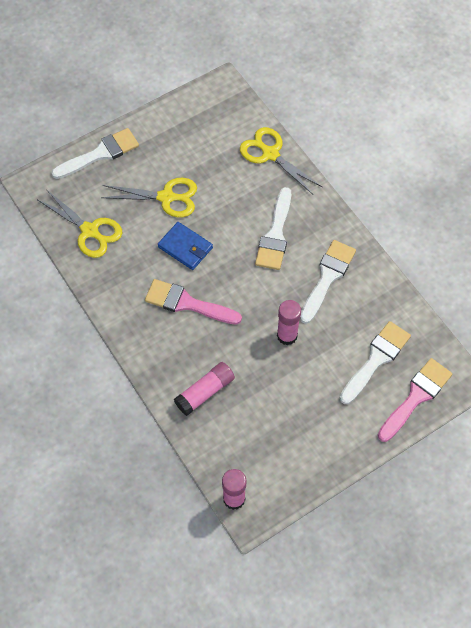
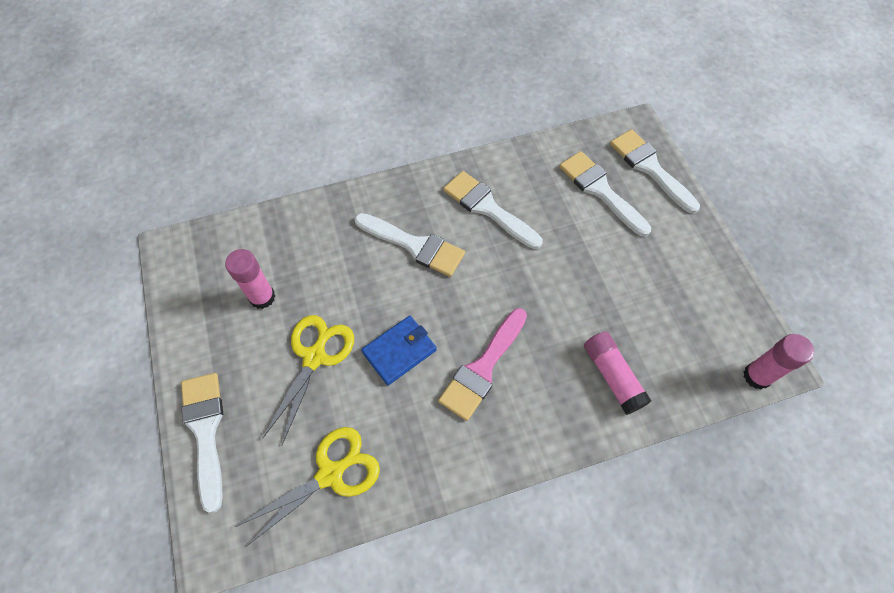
camera: 75 degrees left, 0 degrees up
(270, 154) = (299, 223): yellow scissors -> none
(287, 335) = (553, 267): pink glue stick -> pink glue stick (262, 297)
(416, 397) = (650, 168): pink brush -> white brush

